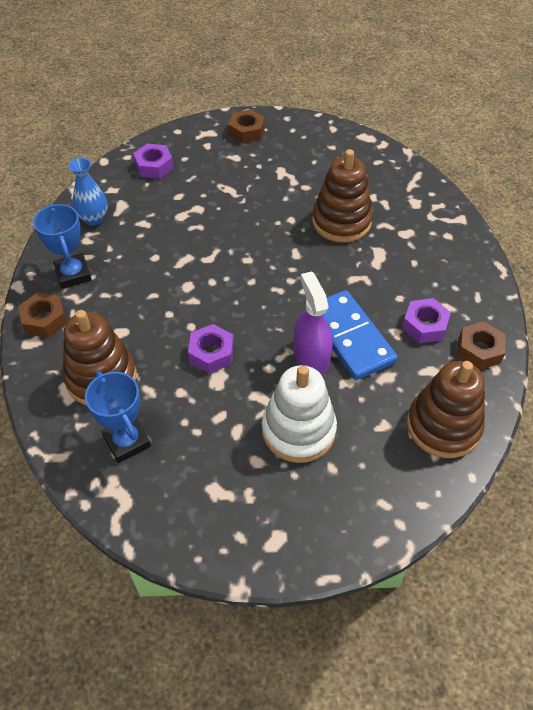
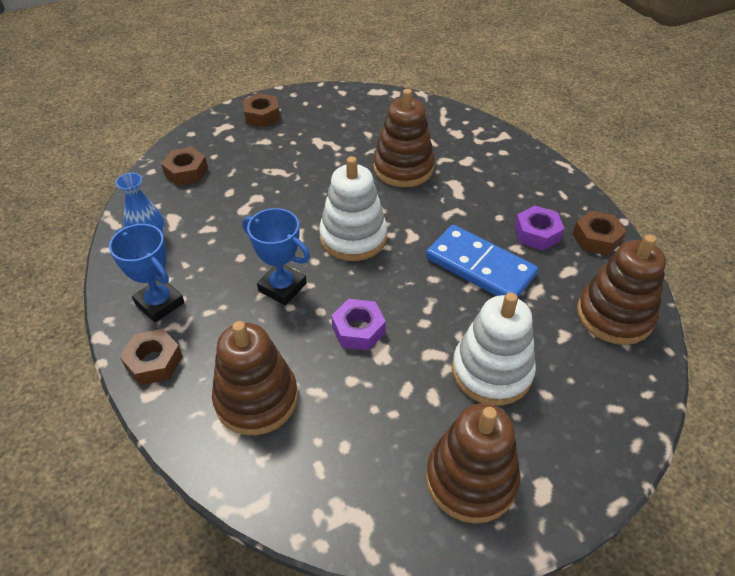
camera: 25 degrees left, 5 degrees down
(127, 441) = (326, 455): blue trophy -> blue trophy (282, 287)
(154, 166) = (186, 172): purple nut -> brown nut
(224, 507) = (471, 479): none -> brown stacking toy
(256, 272) = (353, 237): none -> white stacking toy
(311, 357) = (457, 297): purple spray bottle -> none

